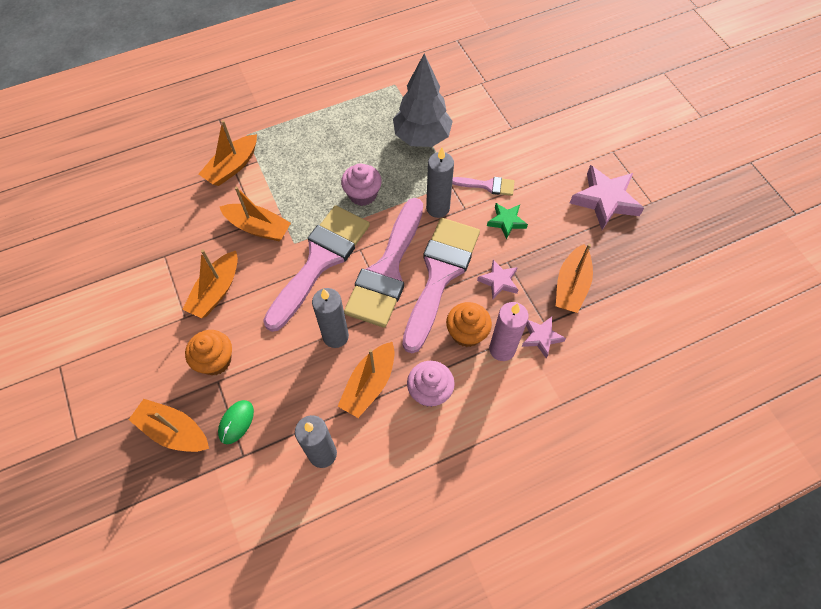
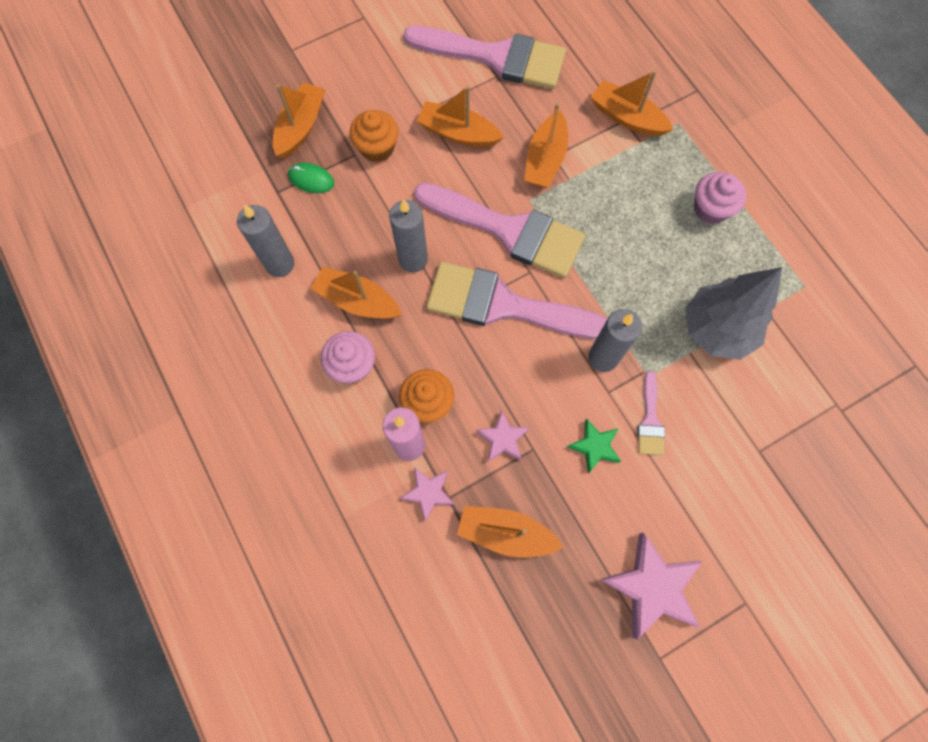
camera: 85 degrees right, 10 degrees up
(362, 194) = (610, 266): pink cupcake -> pink cupcake (710, 209)
(440, 275) = (504, 367): pink brush -> pink brush (496, 57)

